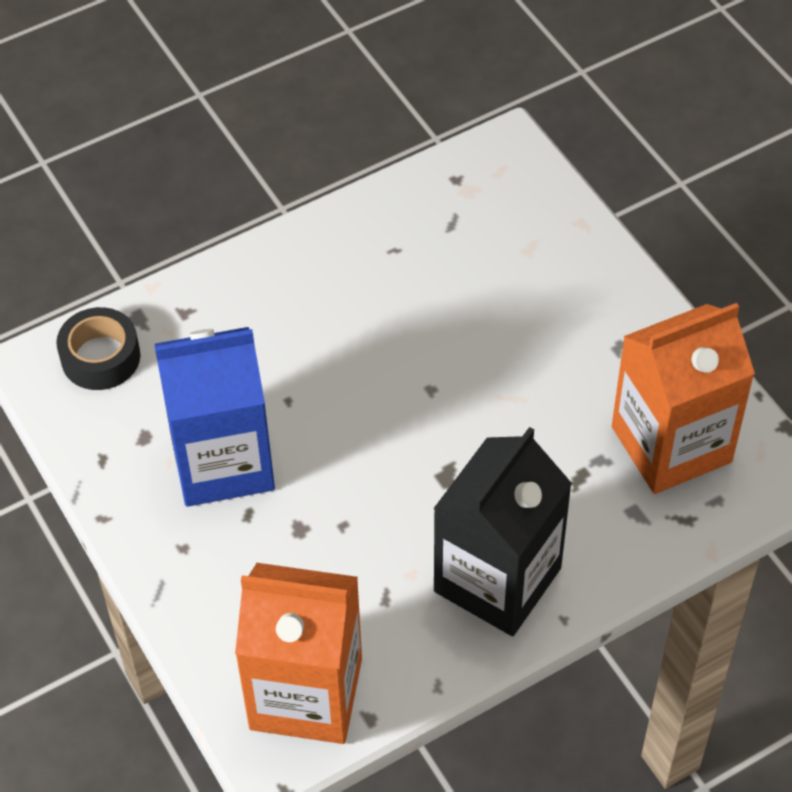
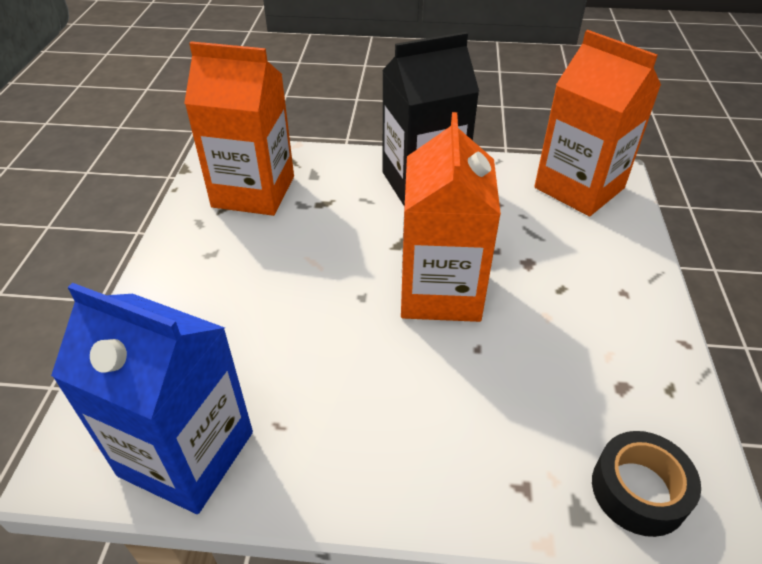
camera: 145 degrees left, 10 degrees down
(223, 461) = (561, 332): blue carton -> blue carton (186, 453)
(363, 438) = (440, 291): none -> orange carton

